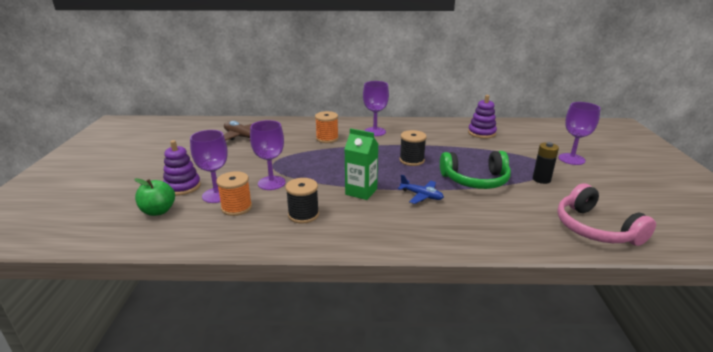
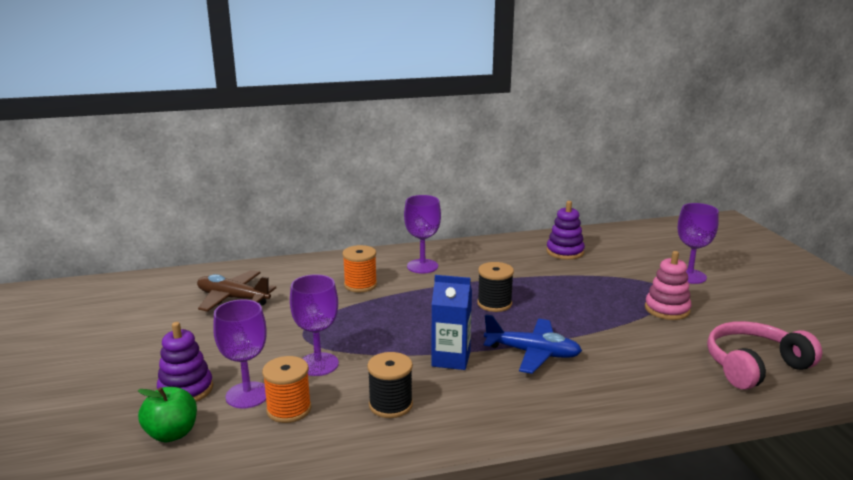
camera: 15 degrees left, 5 degrees down
(361, 191) = (451, 359): green carton -> blue carton
(421, 196) = (532, 353): blue plane -> blue plane, size x1.52
(475, 180) = (589, 321): green headphones -> none
(541, 179) = (667, 309): black battery -> pink stacking toy
(595, 229) = (754, 366): pink headphones -> pink headphones turned 105 degrees clockwise

